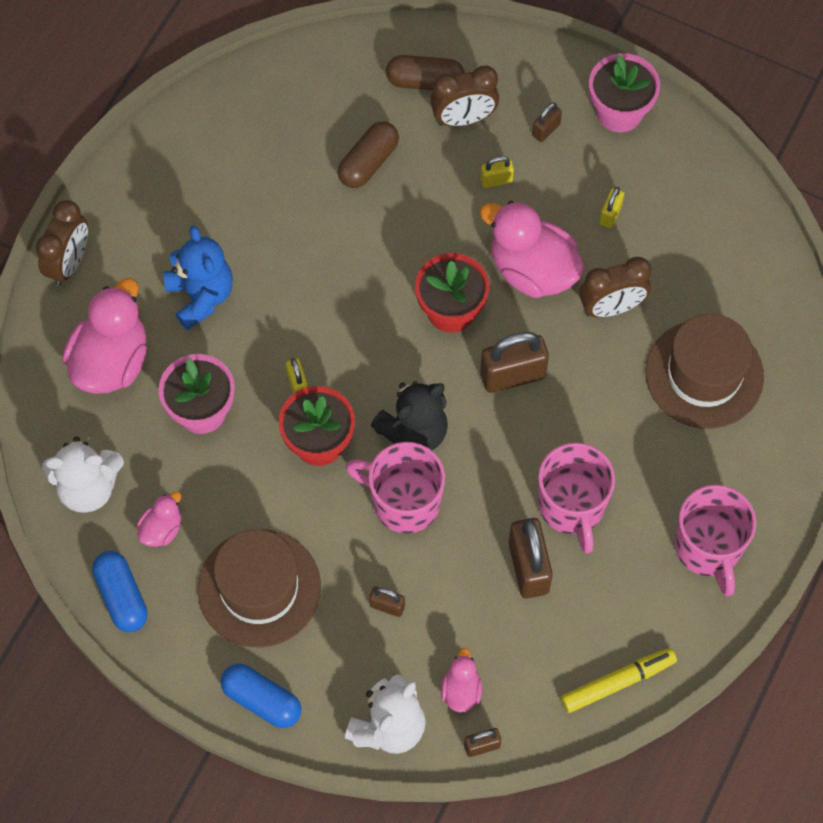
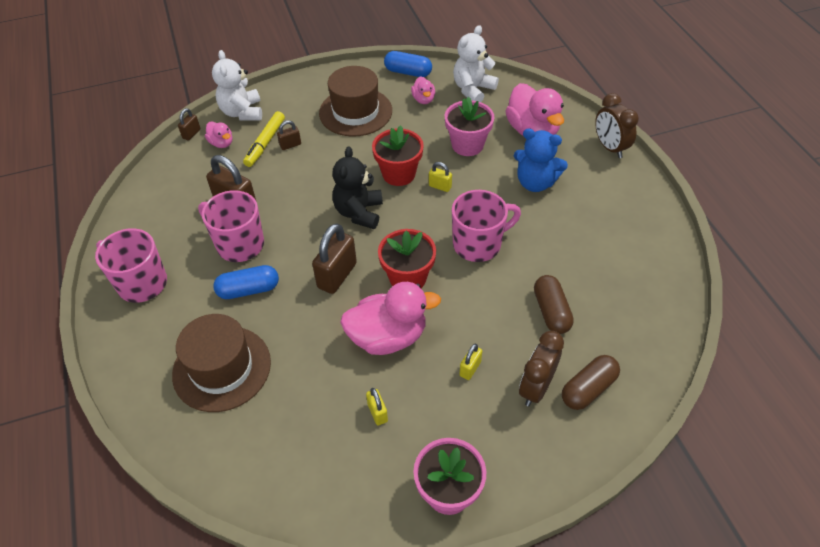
camera: 135 degrees right, 15 degrees down
(262, 700) = (308, 84): blue capsule -> blue capsule (248, 290)
(403, 502) = (329, 183): pink mug -> pink mug (478, 244)
(546, 130) = (480, 430): brown padlock -> none
(611, 307) = (318, 357): brown clock -> none
(617, 682) = (144, 196): yellow marker -> yellow marker (265, 143)

